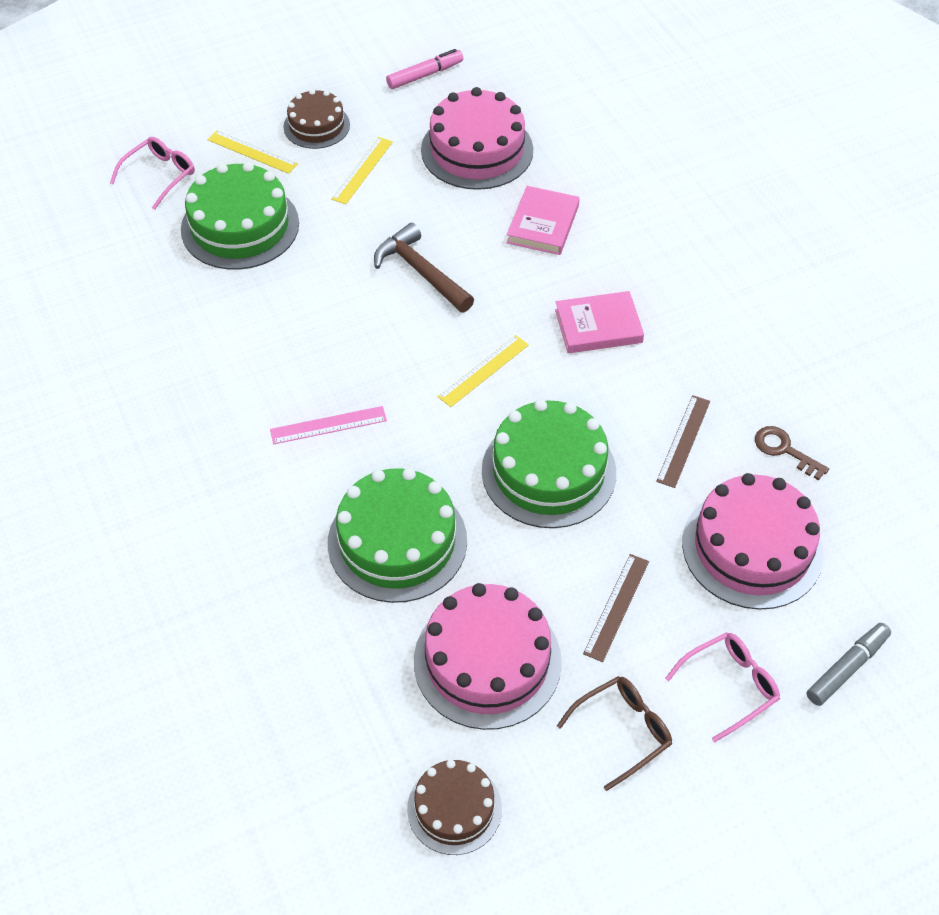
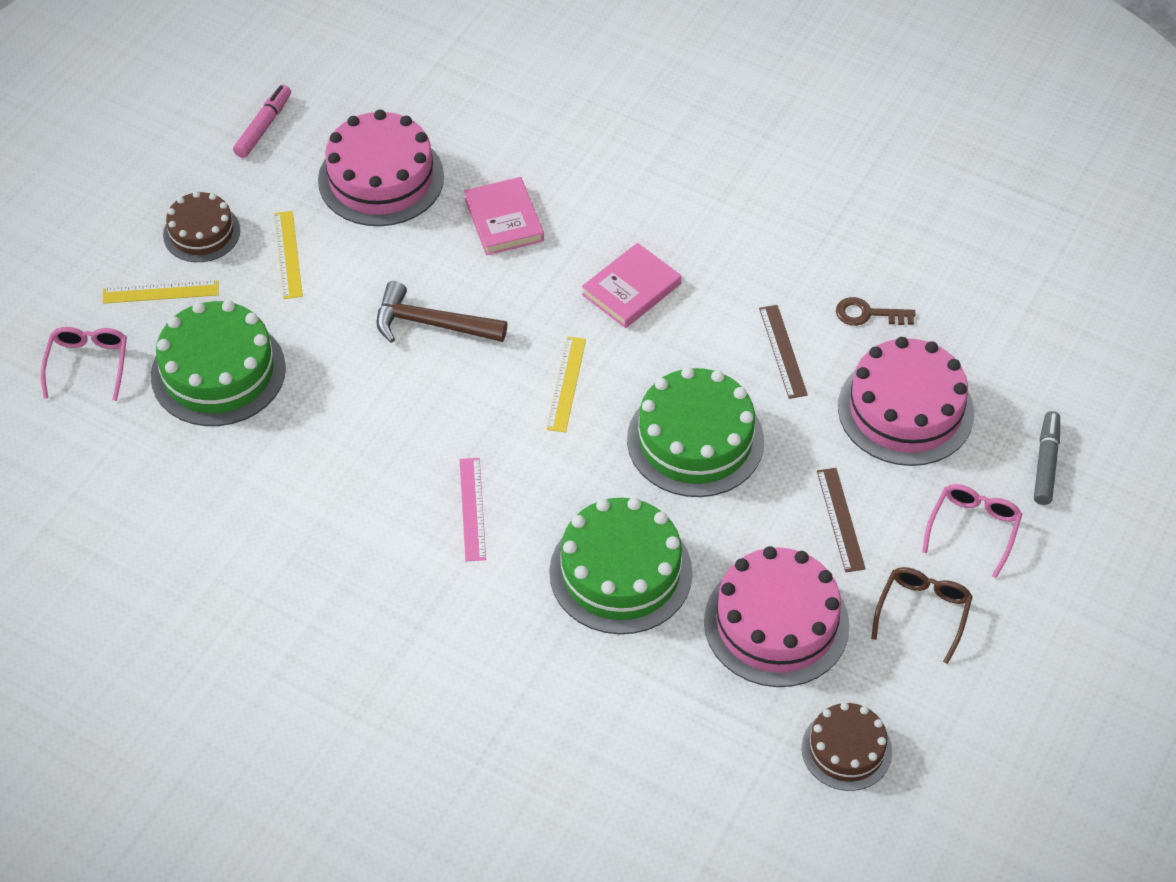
camera: 35 degrees left, 0 degrees up
(328, 425) = (472, 509): pink ruler -> pink ruler turned 45 degrees counterclockwise

